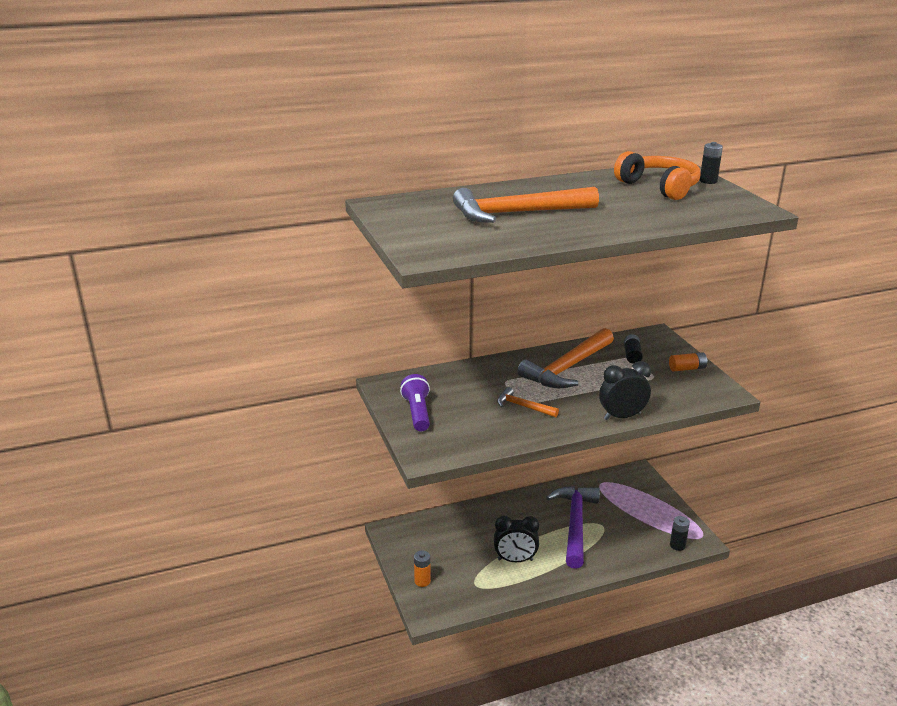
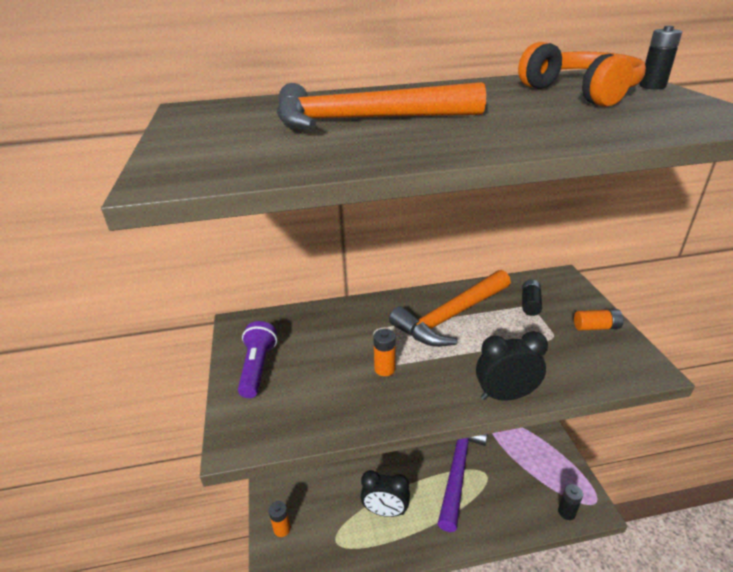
camera: 10 degrees right, 5 degrees up
(523, 406) = (385, 369): orange hammer -> orange battery

